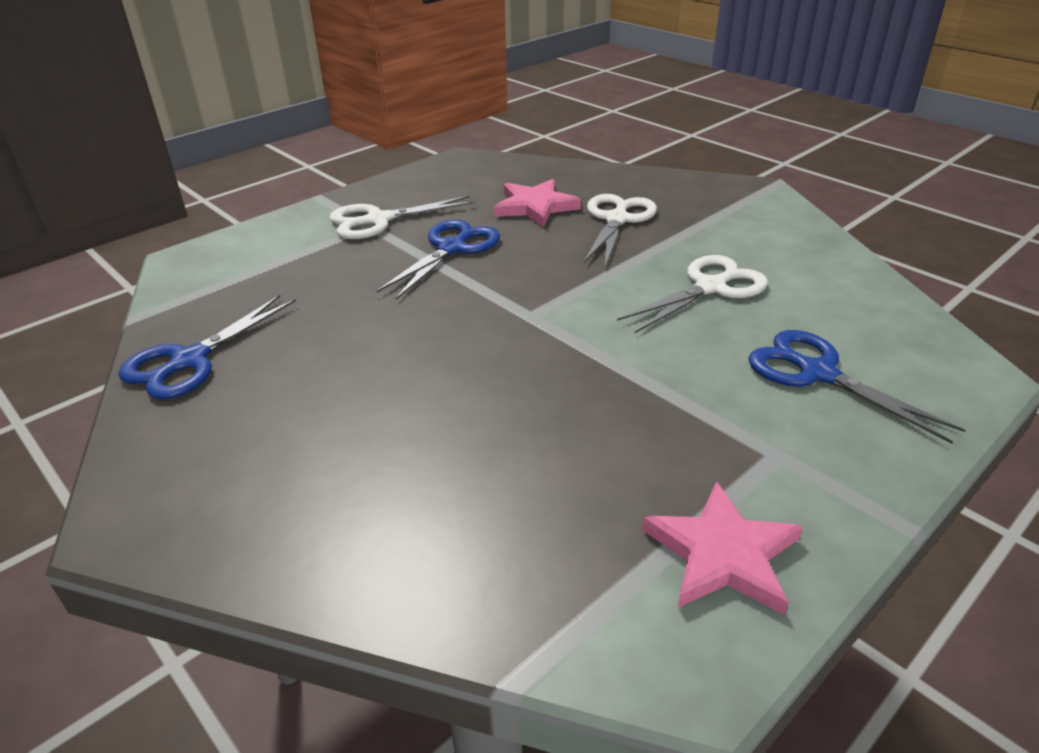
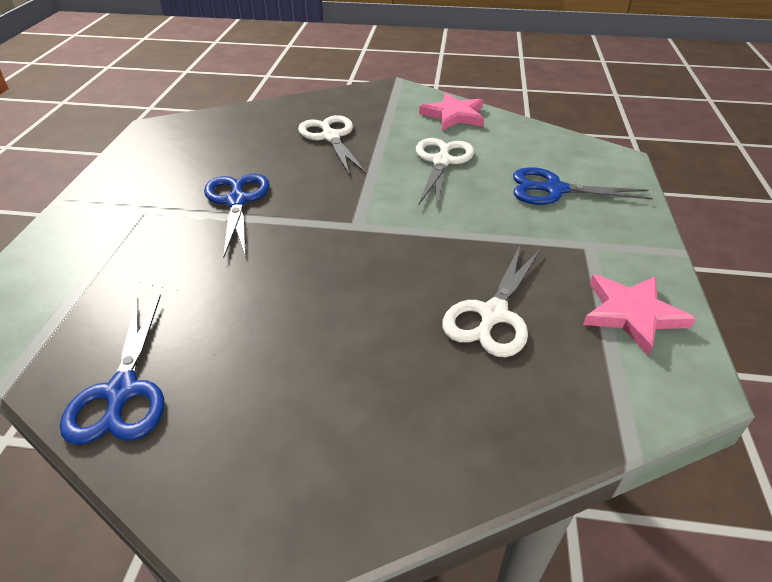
camera: 40 degrees left, 5 degrees up
(379, 220) = (144, 201): white scissors -> white scissors (493, 314)
(535, 207) = (261, 147): pink star -> pink star (454, 115)

